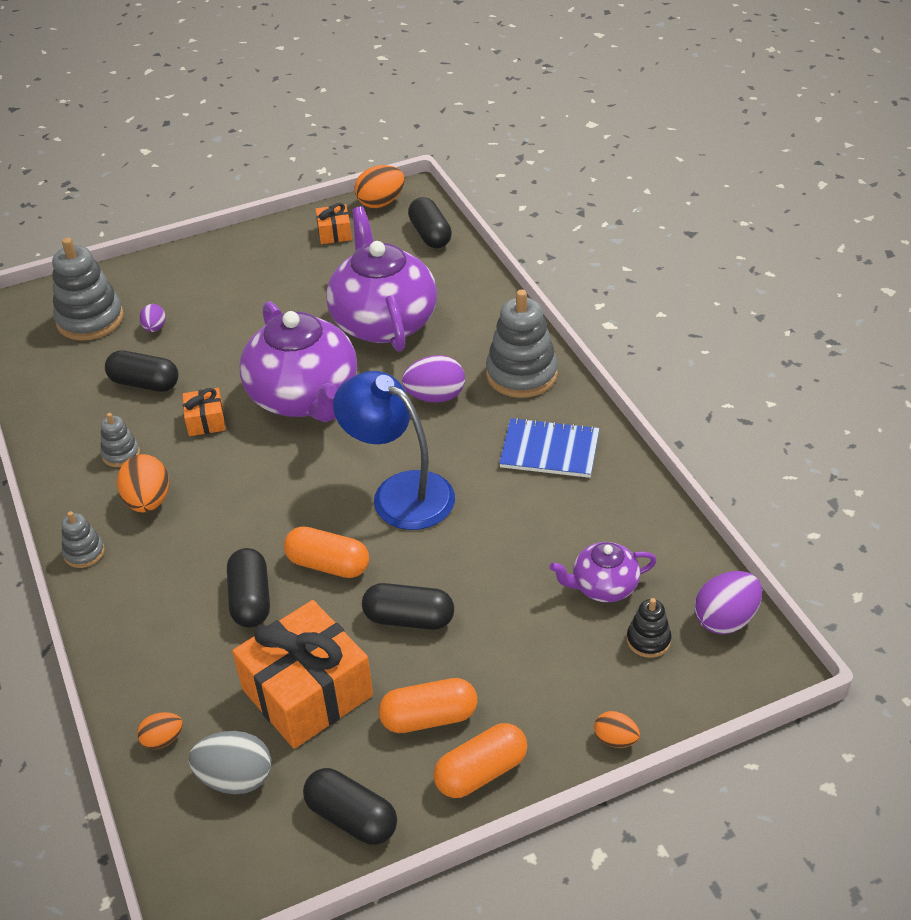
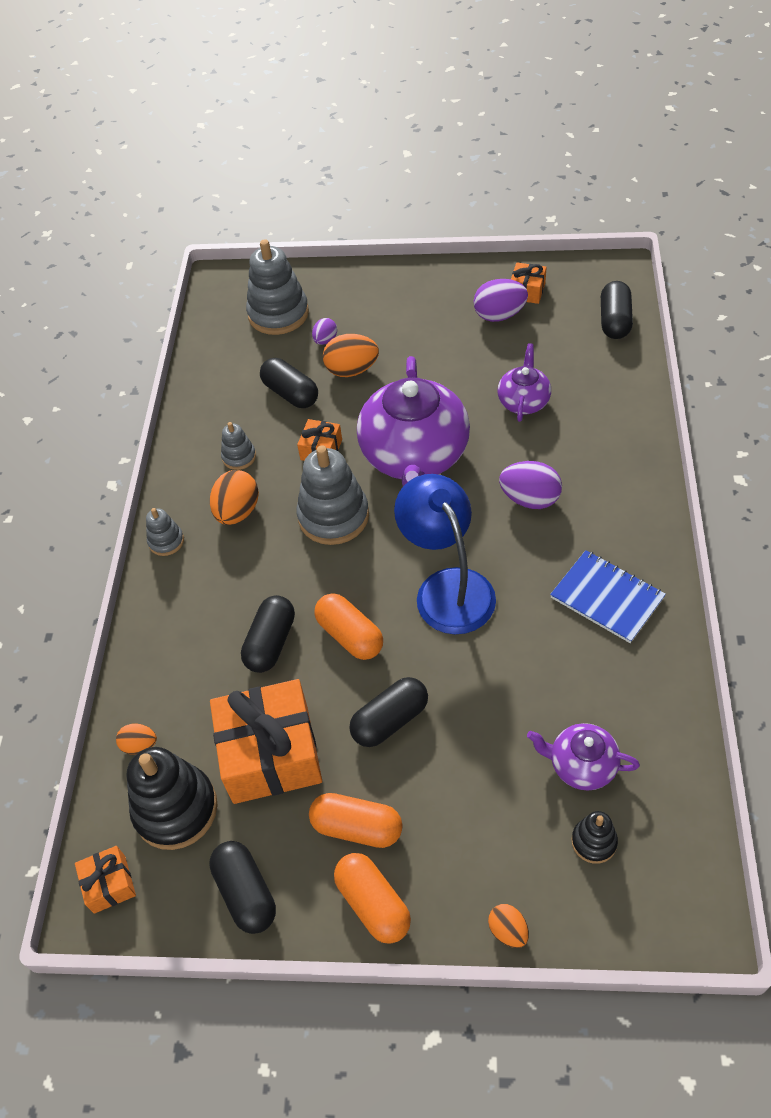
camera: 30 degrees right, 10 degrees up
(203, 873) = (109, 884): none -> orange gift
(235, 778) = (176, 809): grey egg -> black stacking toy
(381, 203) = (586, 271): orange egg -> orange egg (352, 370)
(383, 321) = (523, 401): purple teapot -> purple teapot, size x0.49
(409, 619) = (390, 720): black capsule -> black capsule turned 75 degrees counterclockwise
(481, 772) = (373, 904): orange capsule -> orange capsule turned 60 degrees clockwise
(521, 374) = (623, 505): grey stacking toy -> grey stacking toy (333, 516)
(725, 619) = (681, 854): purple egg -> purple egg (499, 315)

